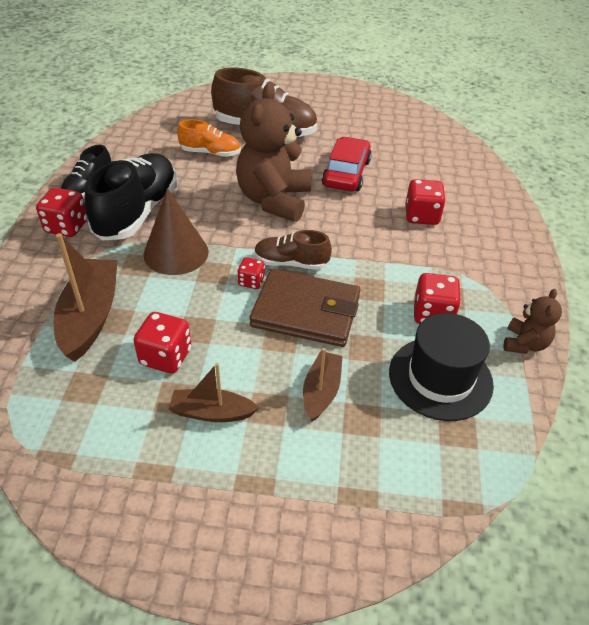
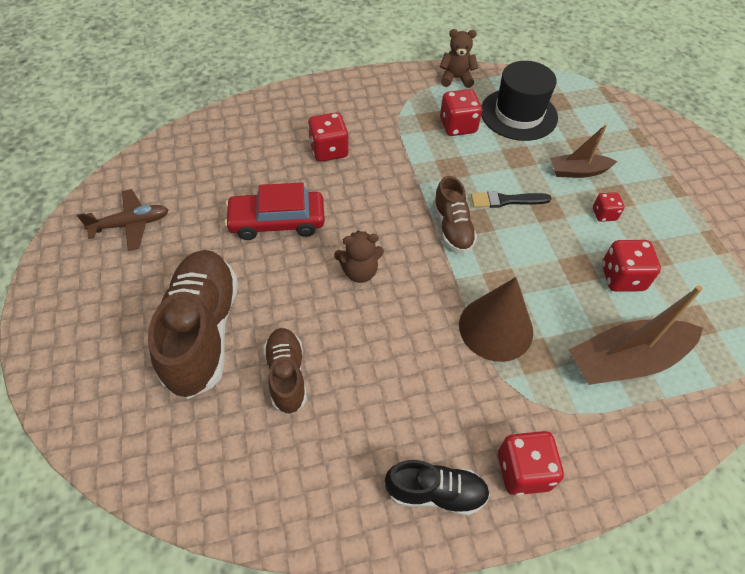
camera: 110 degrees left, 10 degrees up
(137, 212) = (453, 401): black shoe -> none
(210, 153) = (287, 375): orange shoe -> brown shoe
(212, 412) = (645, 227): brown boat -> none
(251, 281) = (496, 249): red dice -> red dice (604, 214)
(274, 200) = (359, 271): brown teddy bear -> brown teddy bear, size x0.49
(306, 312) = (506, 200): brown wallet -> black brush
(373, 116) = (131, 224): none -> brown plane

